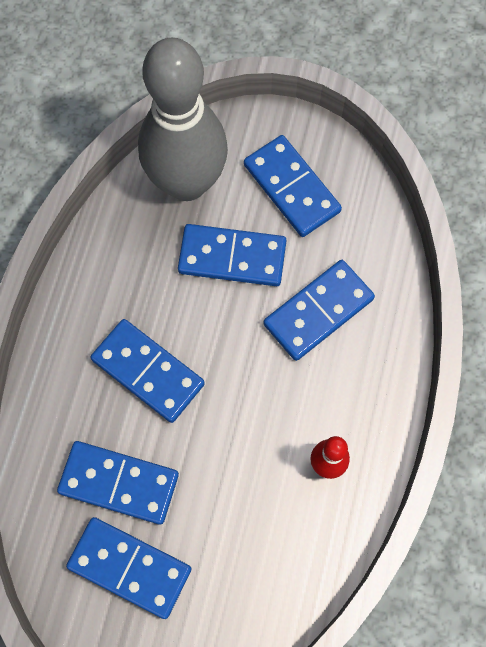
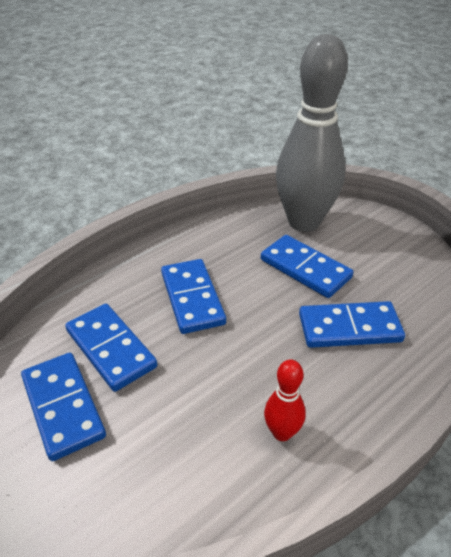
camera: 35 degrees right, 30 degrees down
(291, 188) = (377, 254): blue domino -> none

